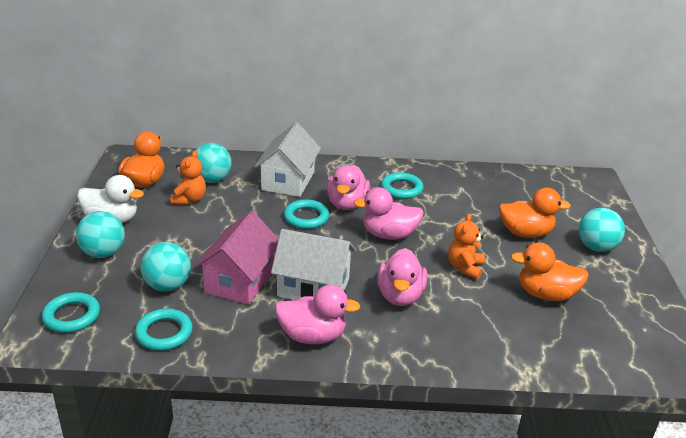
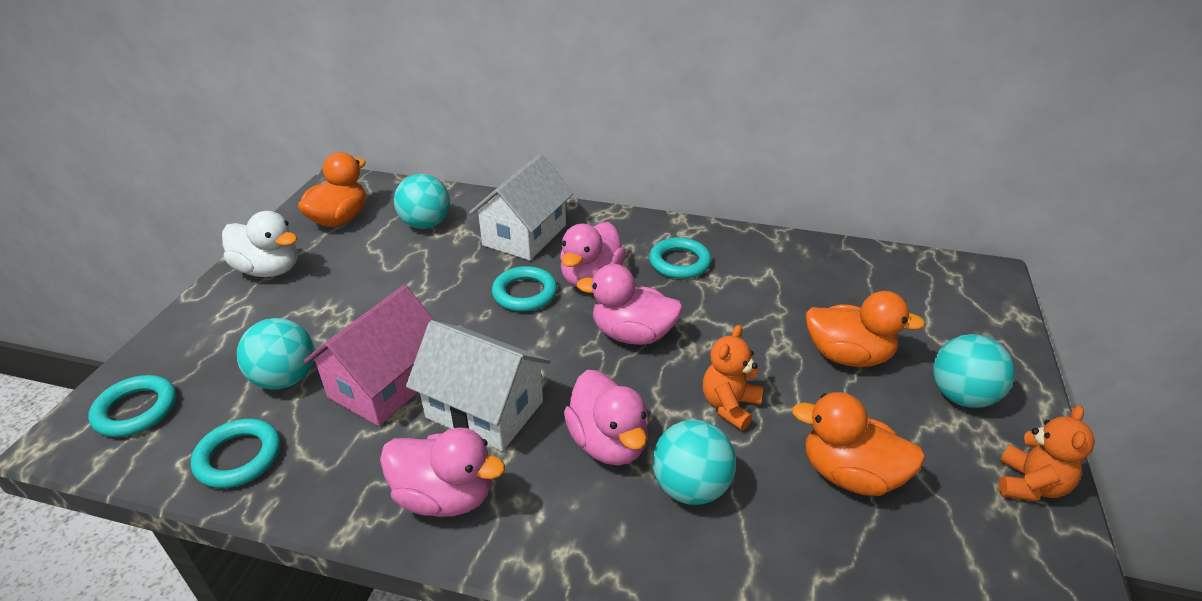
camera: 15 degrees right, 5 degrees up
(103, 253) = (231, 317): turquoise ball -> turquoise ball (690, 487)
(189, 199) = (382, 250): orange teddy bear -> orange teddy bear (1029, 485)
(400, 296) = (608, 443): pink duck -> pink duck turned 45 degrees counterclockwise

